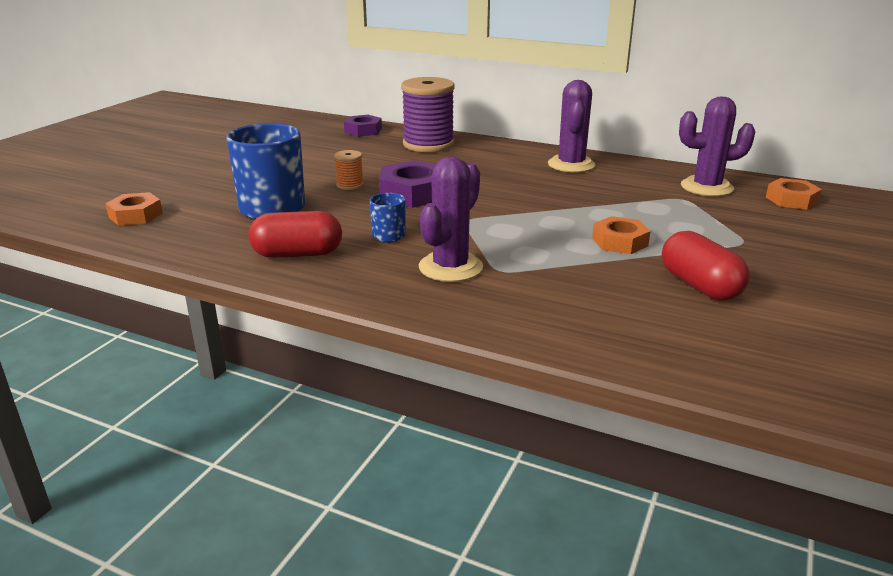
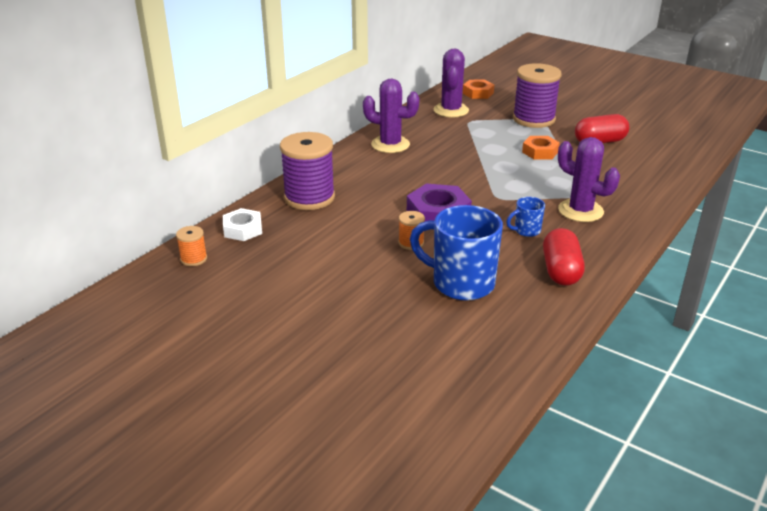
camera: 80 degrees left, 5 degrees up
(135, 215) = (467, 368): orange nut -> none
(315, 123) = (193, 259): none -> orange spool
(363, 131) = (243, 229): purple nut -> white nut
(737, 237) = (533, 119): none -> purple spool

